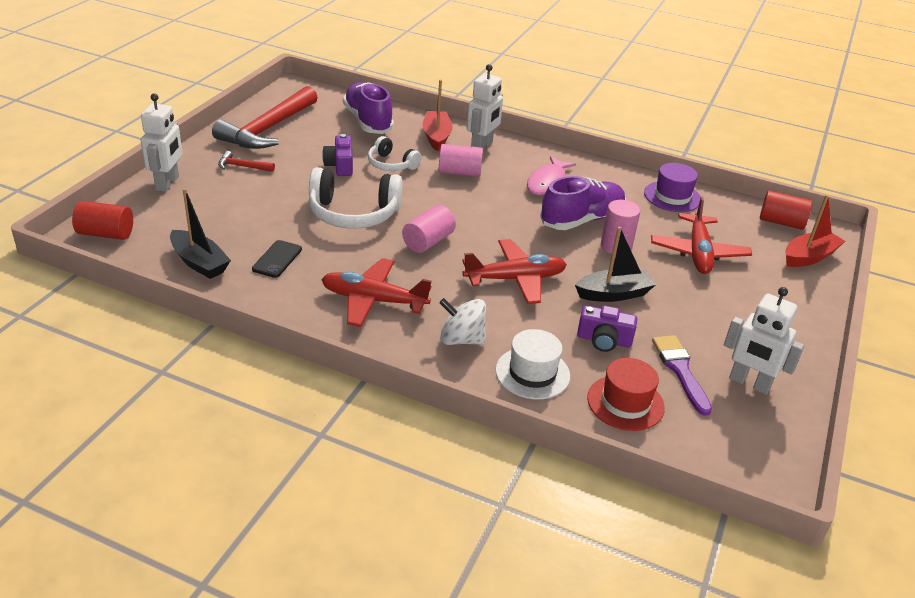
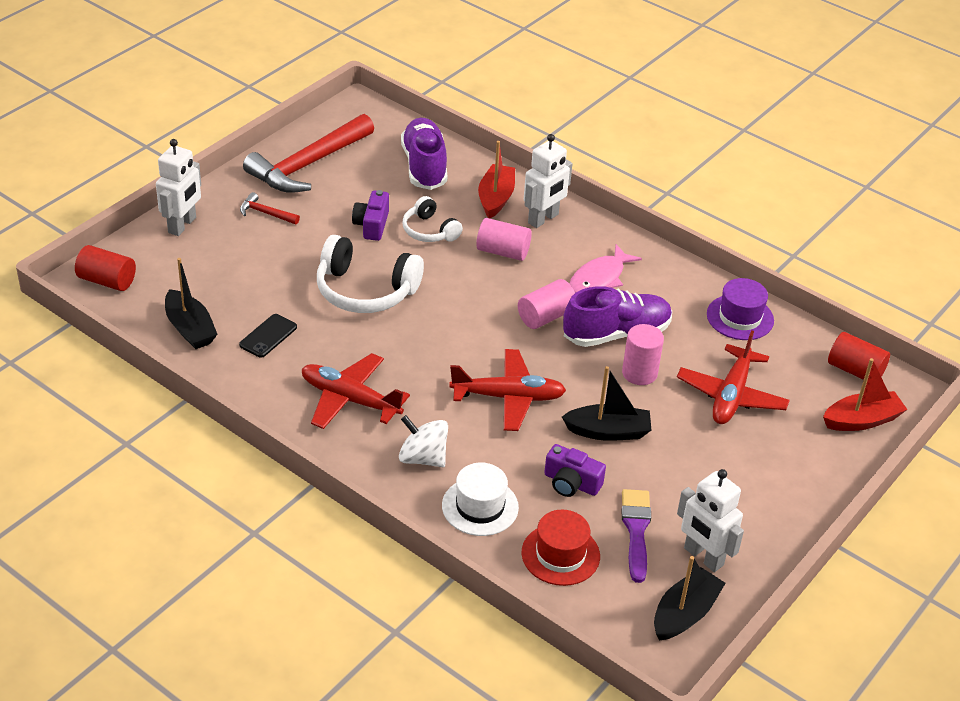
camera: 15 degrees right, 5 degrees up
(428, 242) = (433, 337): pink cylinder -> pink cylinder (546, 316)
(762, 435) = (685, 613): none -> black boat

